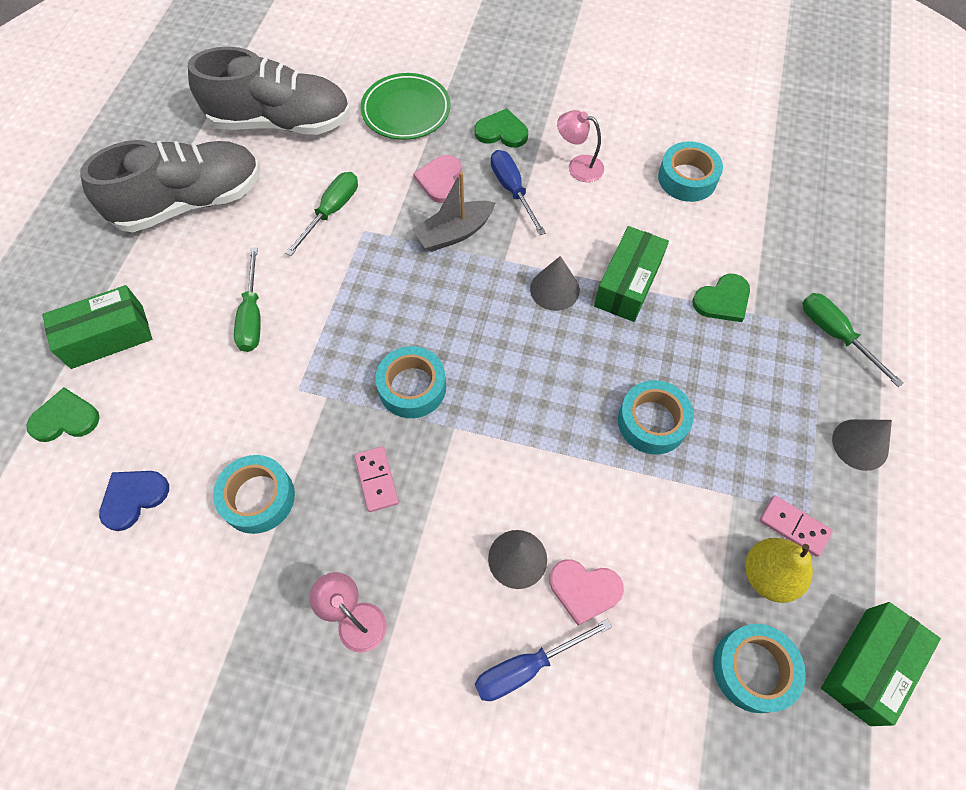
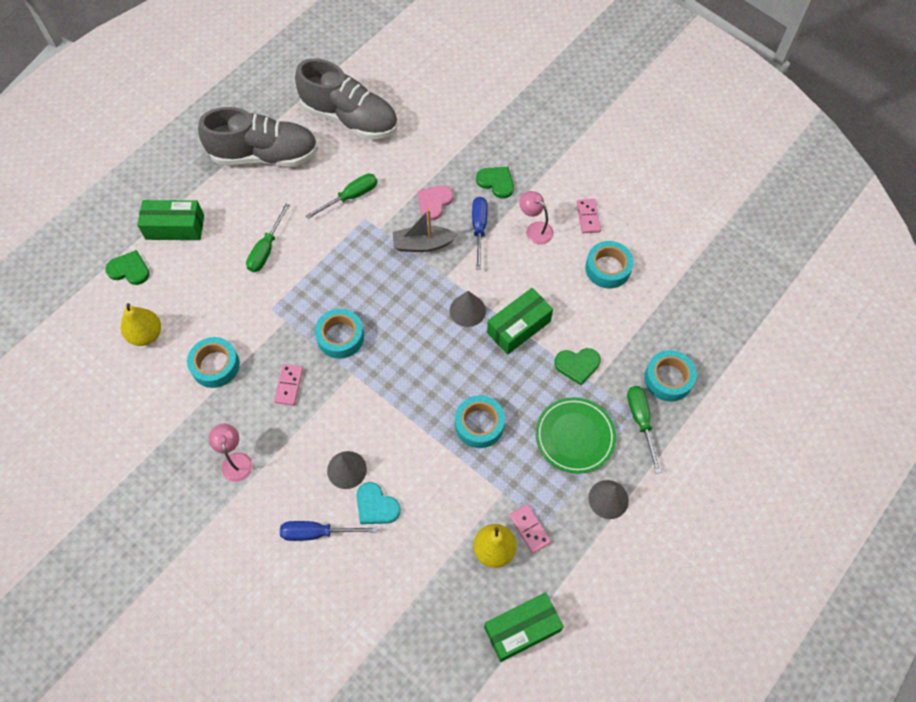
camera: 25 degrees right, 0 degrees up
(133, 498) = (146, 334): blue heart -> yellow pear
(406, 111) = (438, 141): green plate -> green plate (575, 437)
(584, 590) = (376, 506): pink heart -> turquoise heart
(630, 131) = (588, 217): none -> pink domino
(753, 669) = (450, 597): turquoise tape -> turquoise tape (668, 379)

